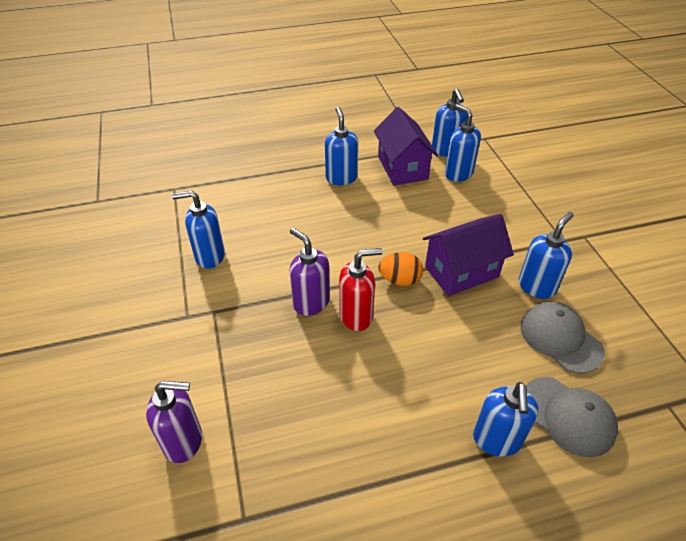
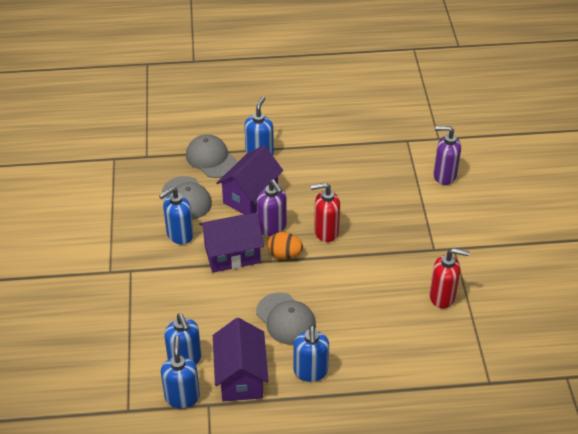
camera: 170 degrees left, 0 degrees up
(209, 256) = (442, 297): blue soap dispenser -> red soap dispenser
(311, 302) = (358, 246): purple soap dispenser -> purple soap dispenser (272, 227)
(377, 215) = (286, 319): none -> grey cap
(475, 355) = (250, 196): none -> purple house

